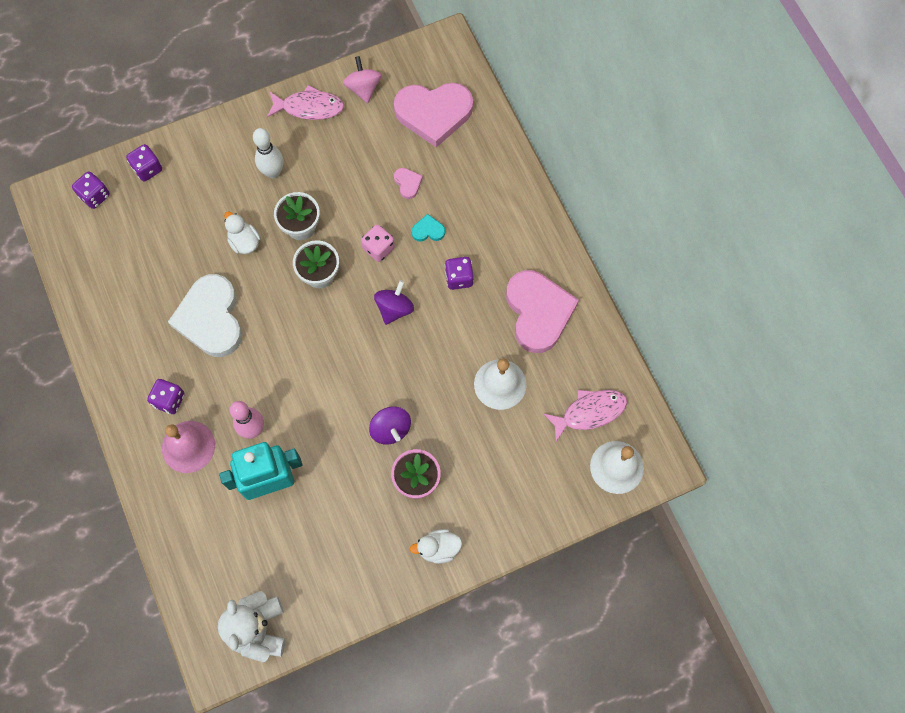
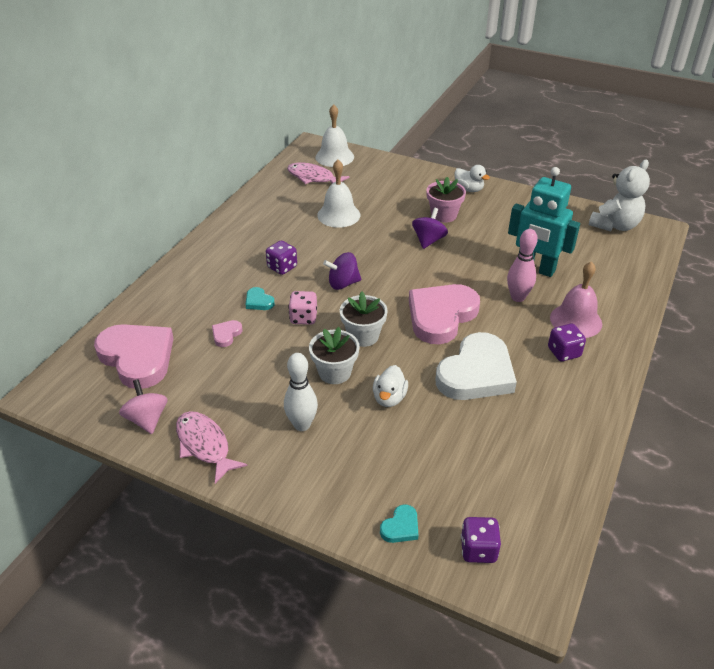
camera: 130 degrees left, 30 degrees down
(148, 169) = (400, 527): purple dice -> turquoise heart
(363, 88) = (147, 419): pink spinning top -> pink spinning top turned 120 degrees clockwise
(538, 312) = (268, 223): pink heart -> pink heart (441, 316)

